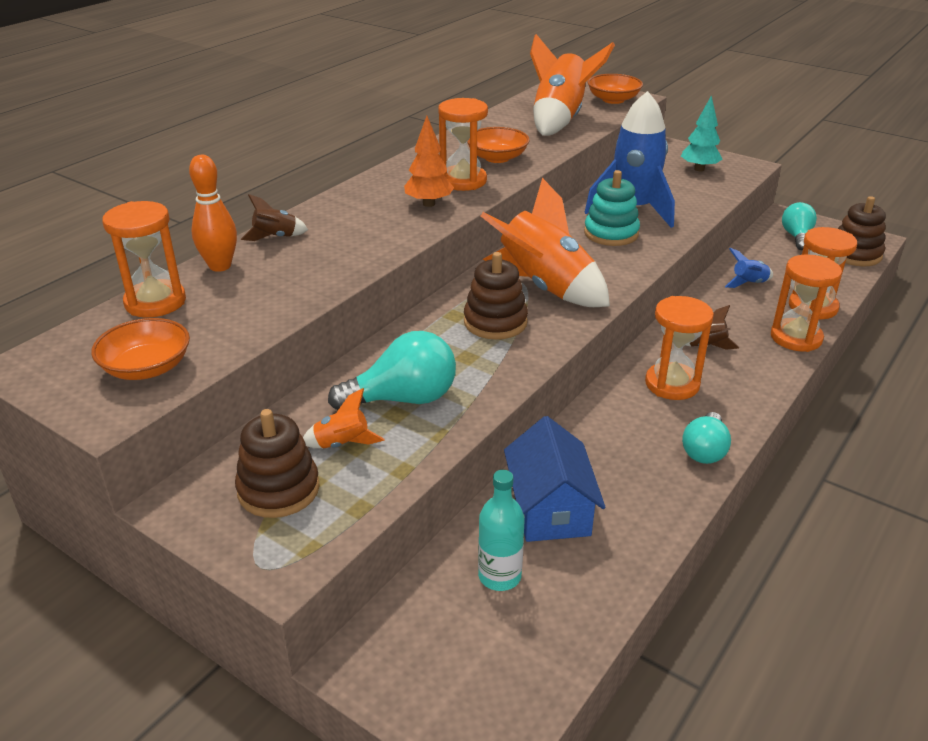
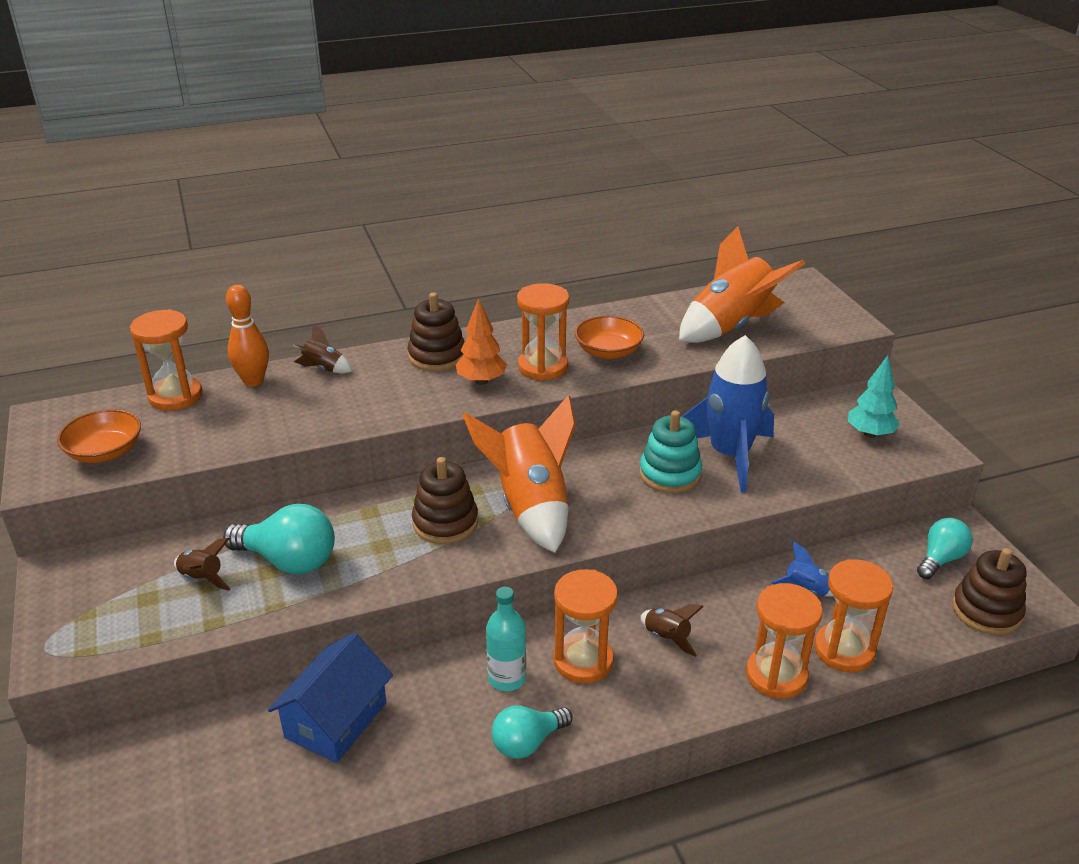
camera: 35 degrees right, 0 degrees up
(278, 489) = (122, 593): brown stacking toy -> brown stacking toy (437, 356)
(342, 444) = (202, 578): orange rocket -> brown rocket
(499, 576) = (232, 754): turquoise bottle -> turquoise bottle (507, 678)
(613, 100) = (824, 319): orange bowl -> none

